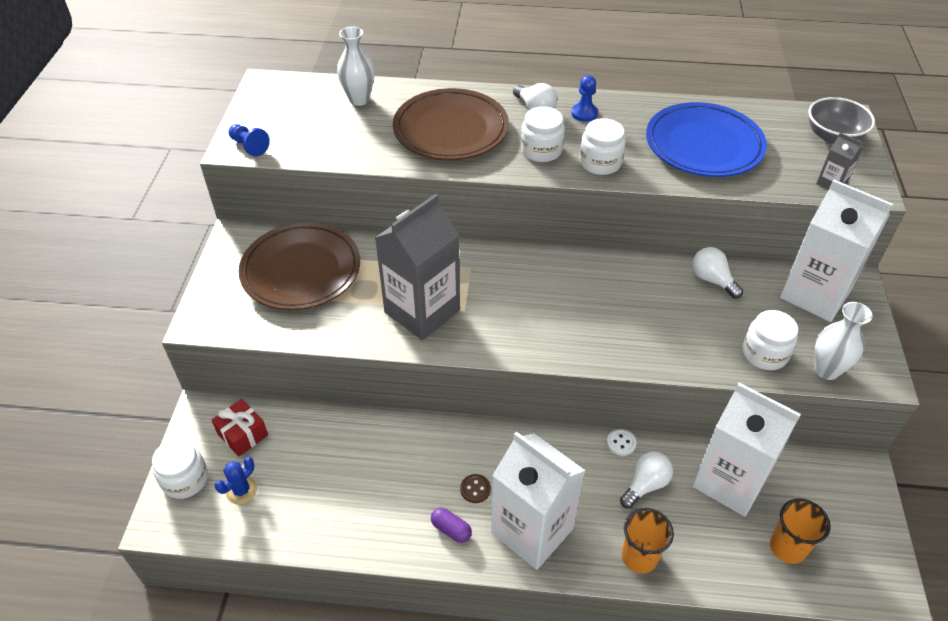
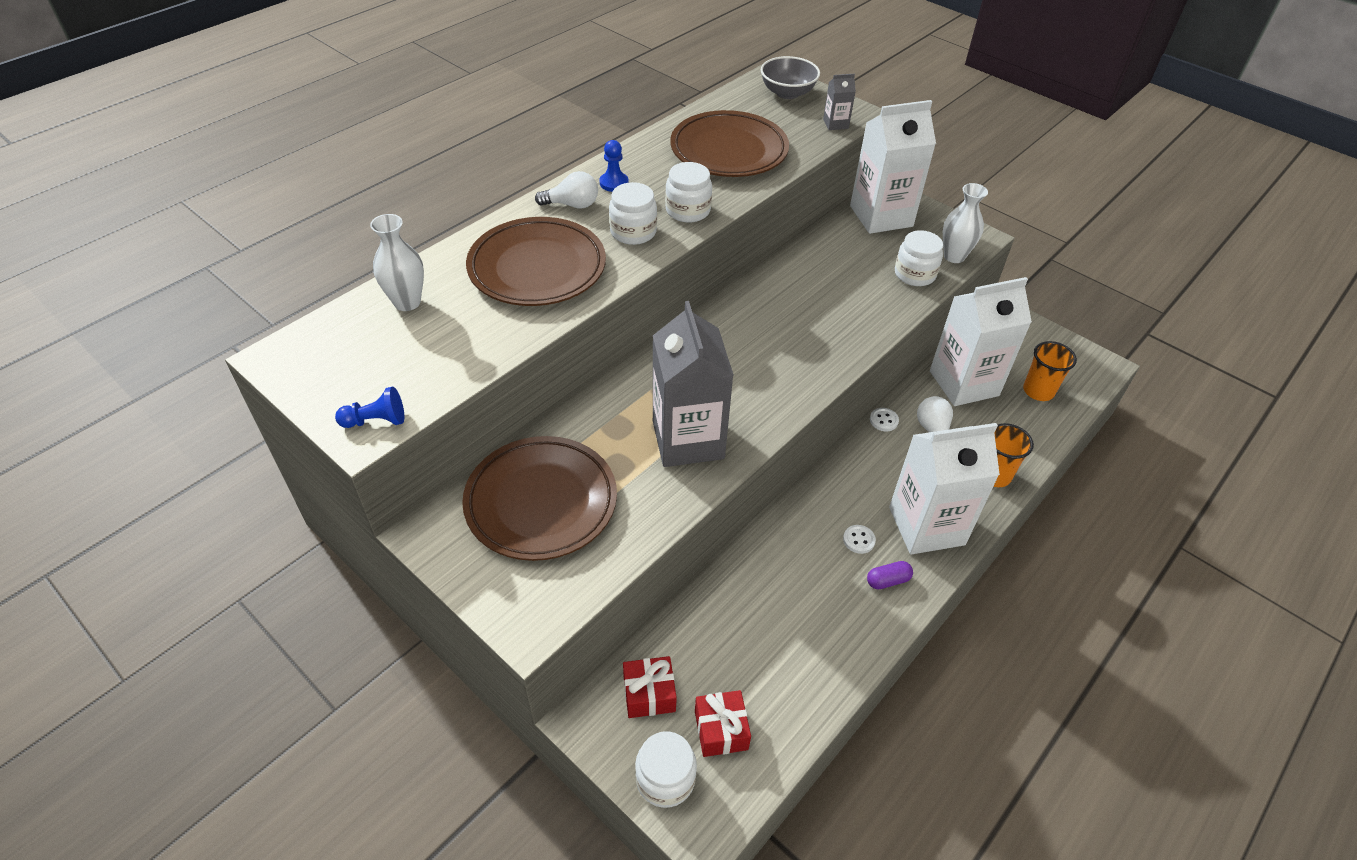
camera: 55 degrees left, 0 degrees up
(241, 490) = (721, 730): blue cactus -> red gift
(475, 489) = (859, 540): brown button -> white button
(703, 145) = (729, 151): blue plate -> brown plate
(712, 280) = (820, 253): white light bulb -> none

